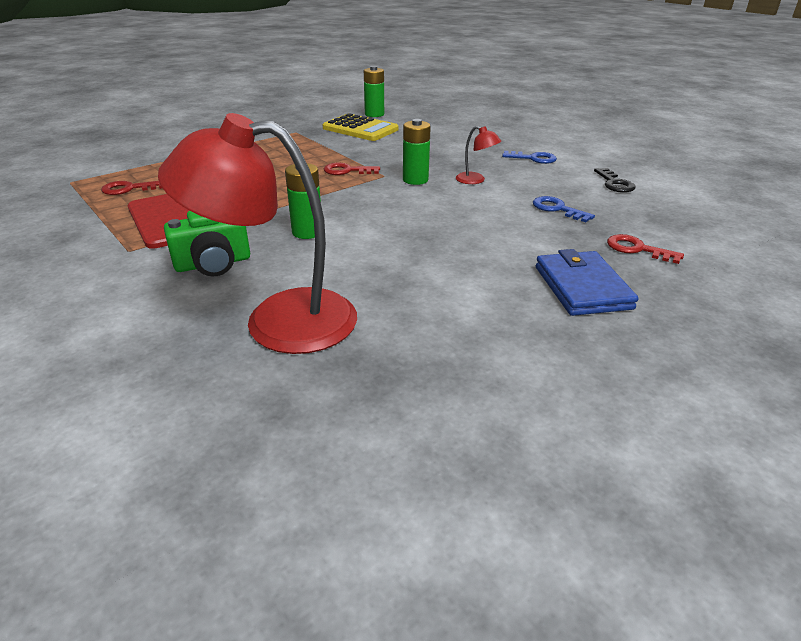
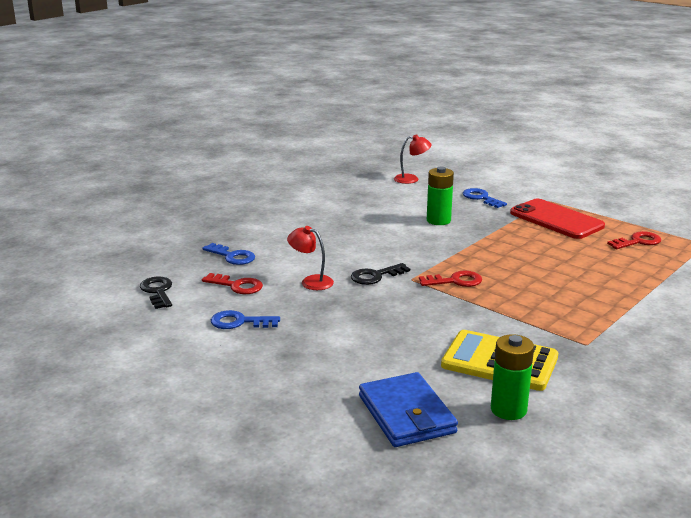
camera: 170 degrees right, 10 degrees down
(213, 264) = (481, 198): green camera -> blue key
(278, 320) = (411, 179): red lamp -> red lamp, size x0.41
(415, 180) = (375, 276): green battery -> black key
(582, 287) = (235, 204): blue wallet -> blue wallet (406, 414)
(637, 249) = (181, 229): red key -> red key (237, 286)

